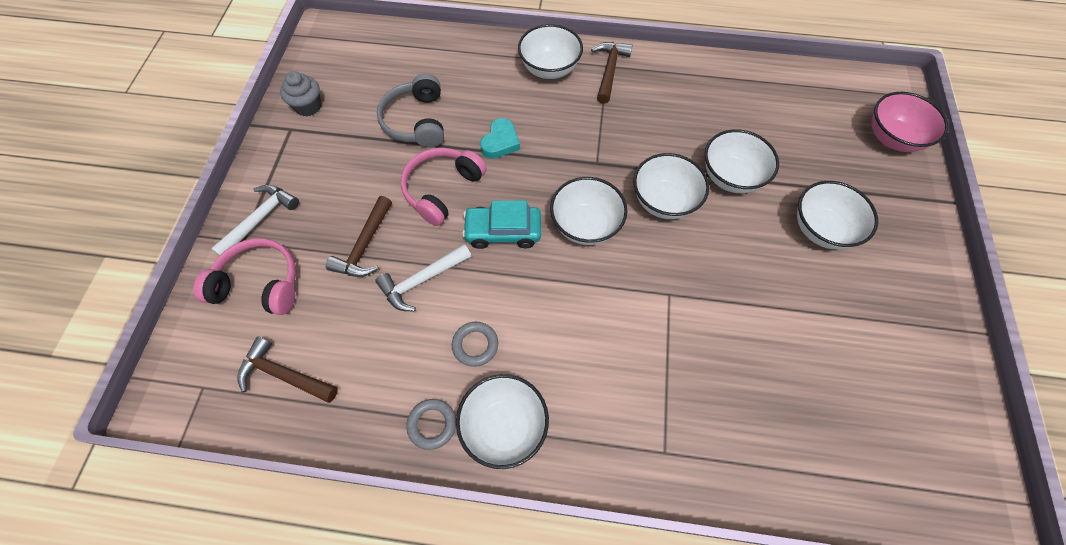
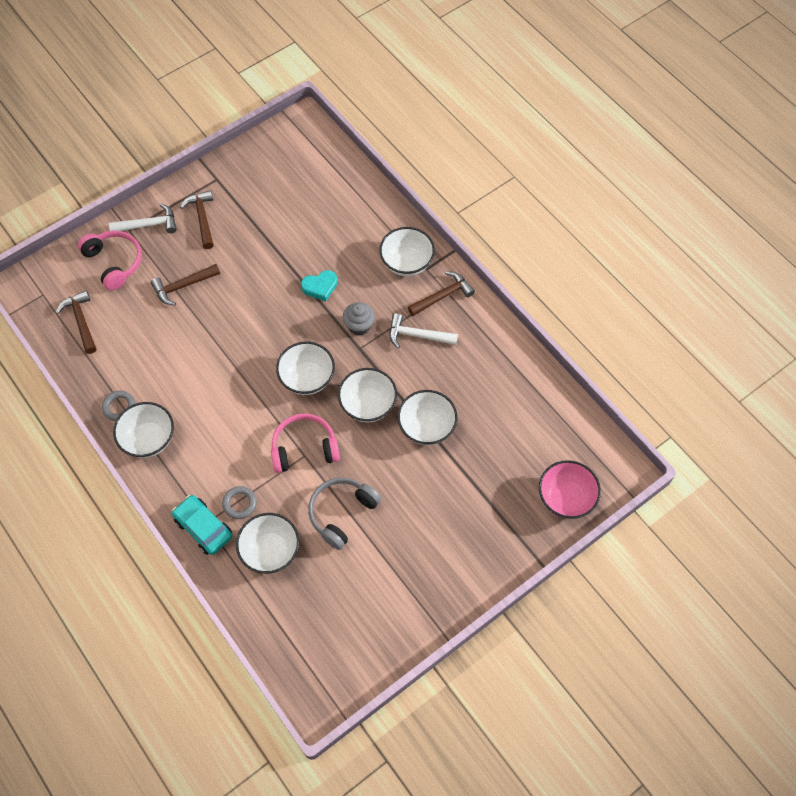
camera: 45 degrees right, 0 degrees up
(308, 106) = (240, 172): grey cupcake -> grey cupcake (359, 326)
(314, 171) = (202, 218): none -> brown hammer
(416, 121) = (288, 232): grey headphones -> grey headphones (342, 513)
(422, 280) = (190, 331): white hammer -> white hammer (417, 335)
(442, 189) = (256, 288): pink headphones -> pink headphones (304, 448)
(475, 345) = (179, 388): grey ring -> grey ring (239, 503)
(503, 231) = (260, 342): turquoise car -> turquoise car (203, 528)
(821, 229) = (437, 504): white bowl -> white bowl (270, 551)

